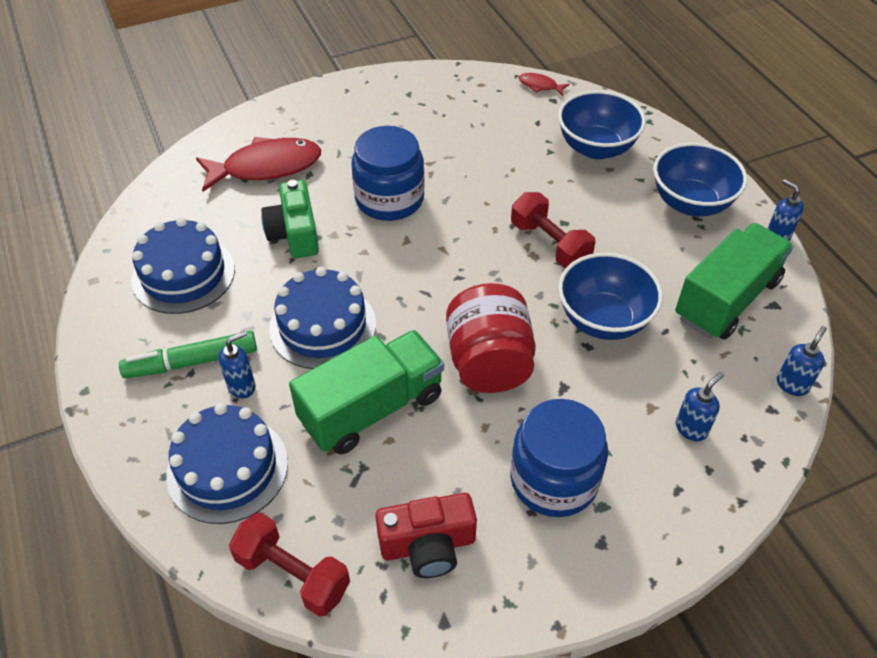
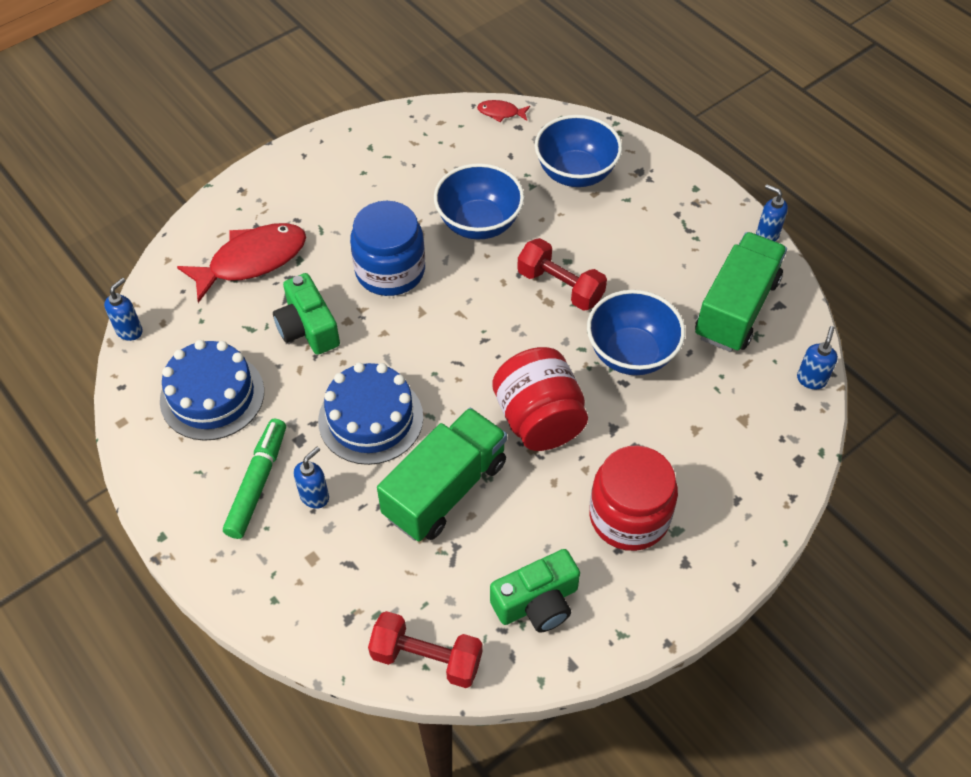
camera: 15 degrees left, 5 degrees up
(192, 362) = (257, 483): green marker -> green marker turned 135 degrees clockwise
(227, 468) = (331, 578): blue cake -> none
(428, 545) = (537, 602): red camera -> green camera
(554, 479) = (629, 516): blue jar -> red jar
(690, 203) = (680, 216): blue bowl -> blue bowl (479, 223)
(691, 428) = (735, 441): blue soap dispenser -> blue soap dispenser (129, 331)

